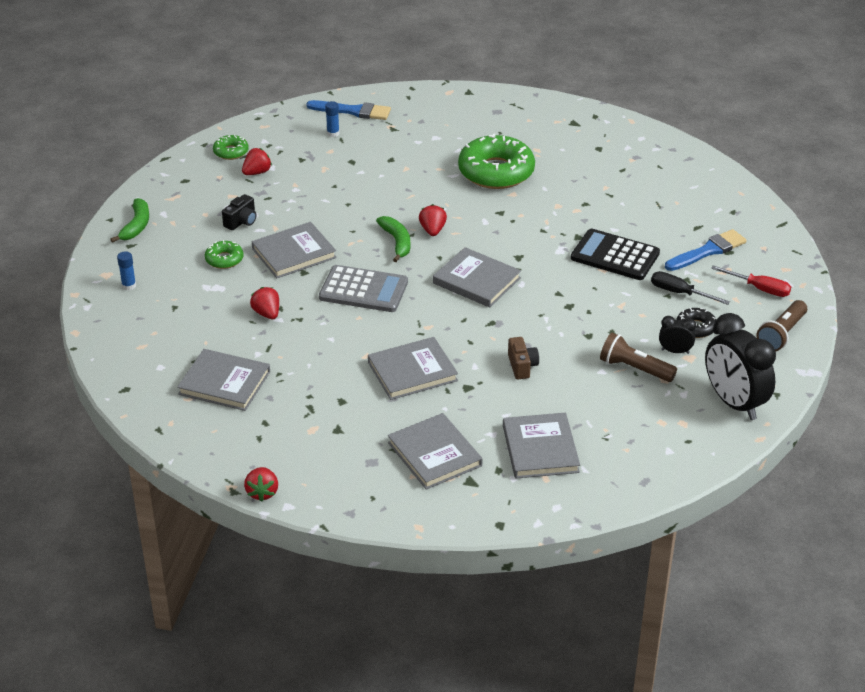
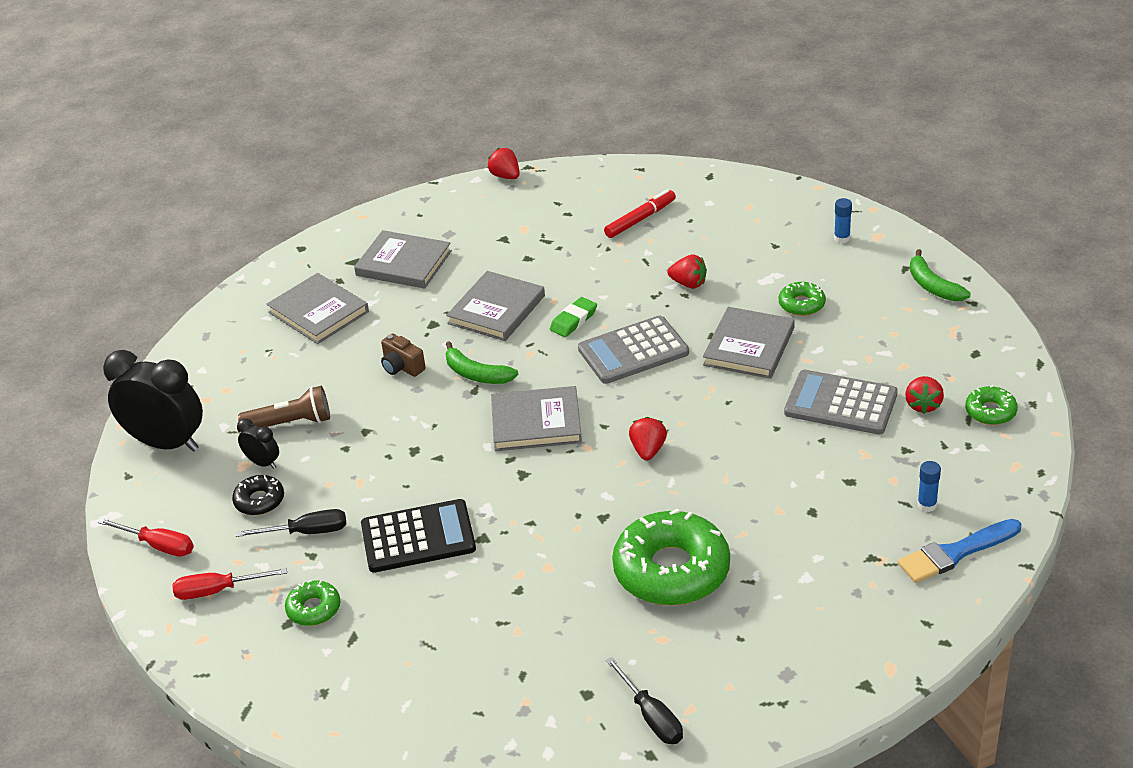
camera: 145 degrees right, 0 degrees up
(224, 383) = (640, 219): grey book -> red marker
(241, 221) = (847, 346): black camera -> none
(296, 196) = (840, 403): none -> grey calculator
(372, 332) = (573, 320): none -> green eraser
(397, 242) = (667, 416): green banana -> green banana (476, 374)
(432, 230) = (648, 450): red strawberry -> red strawberry turned 135 degrees counterclockwise
(578, 127) = (651, 716): none -> black screwdriver
(675, 351) = (263, 463): black clock -> black clock turned 120 degrees counterclockwise
(708, 251) = (314, 609): blue brush -> green donut
(781, 334) = (158, 545): brown flashlight -> red screwdriver

